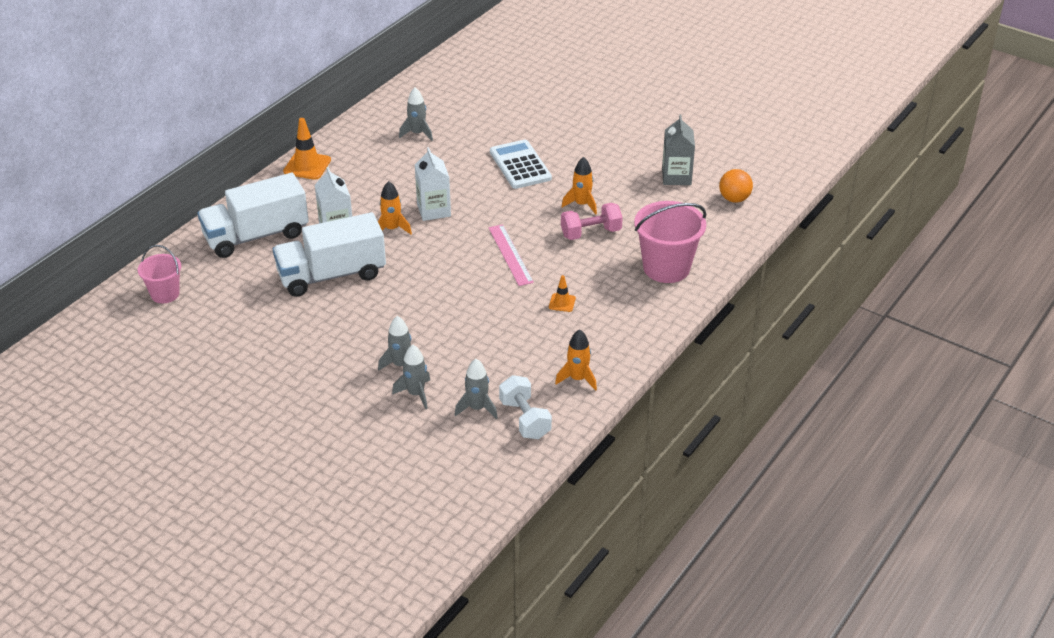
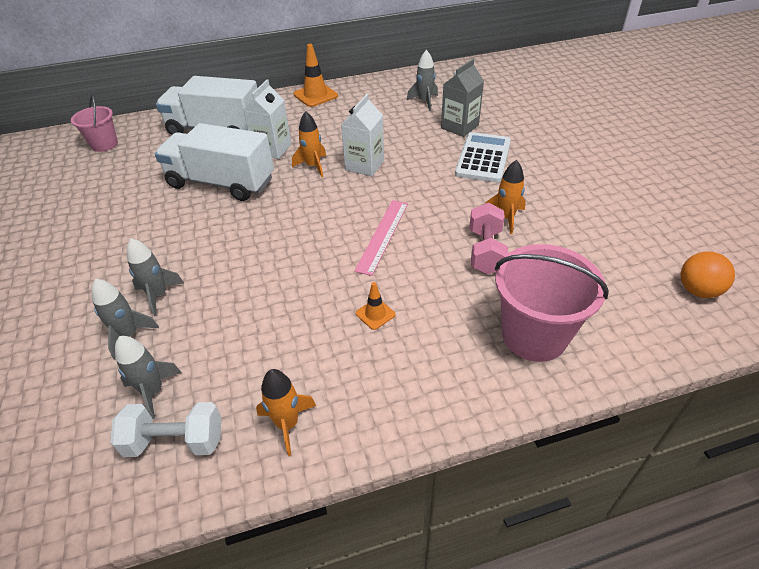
camera: 40 degrees right, 5 degrees up
(525, 419) = (175, 441): white dumbbell -> white dumbbell turned 75 degrees clockwise
(591, 233) = (485, 251): pink dumbbell -> pink dumbbell turned 75 degrees clockwise
(676, 177) = (641, 233): grey carton -> grey carton (459, 127)

